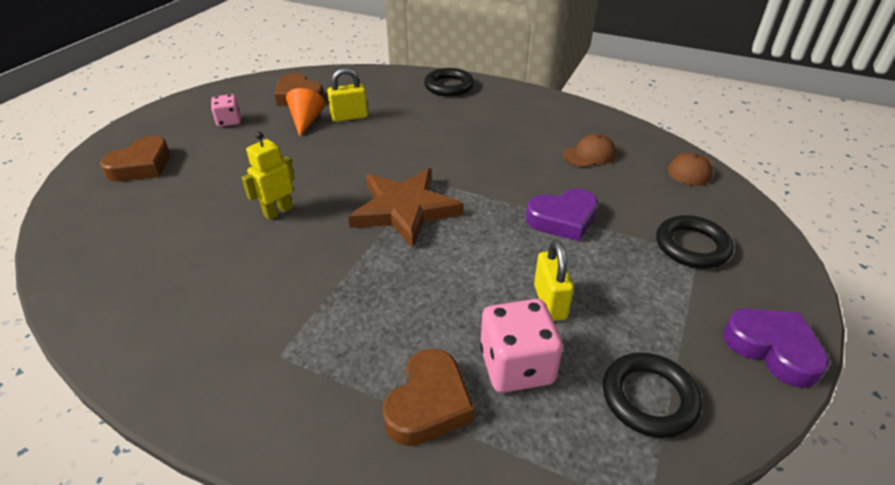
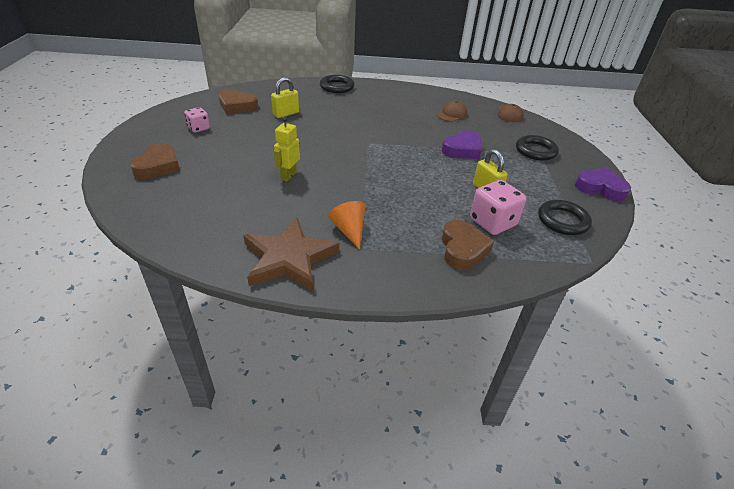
camera: 25 degrees left, 0 degrees up
(306, 121) = (257, 120): orange cone -> orange cone (349, 230)
(404, 210) = (369, 160): brown star -> brown star (289, 258)

